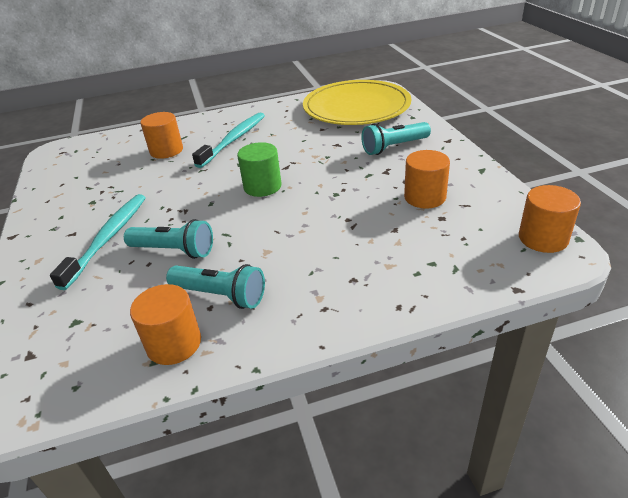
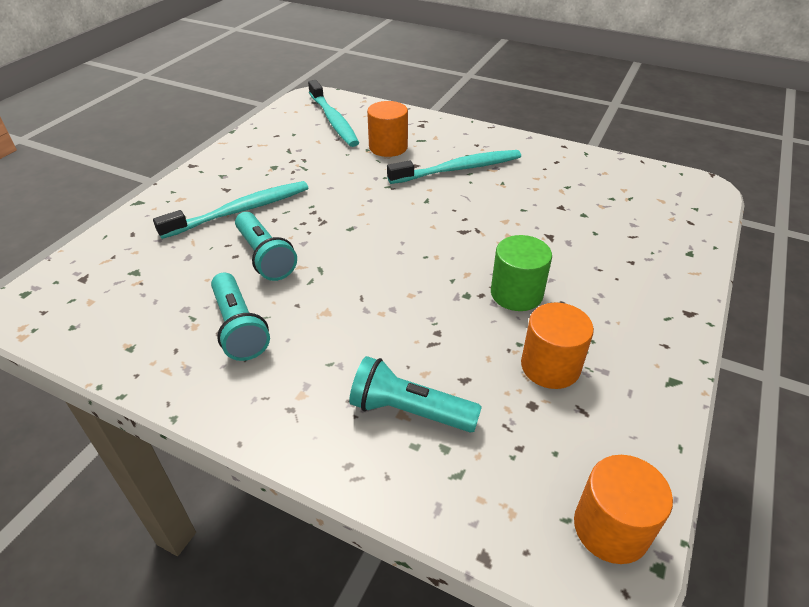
camera: 40 degrees right, 5 degrees up
(97, 155) = (333, 120): none -> turquoise toothbrush
(174, 344) = (159, 344): orange cylinder -> none
(262, 186) = (413, 239): green cylinder -> green cylinder (516, 293)
(356, 107) = (639, 200): yellow plate -> none
(394, 147) = (607, 279): turquoise flashlight -> turquoise flashlight (409, 411)

